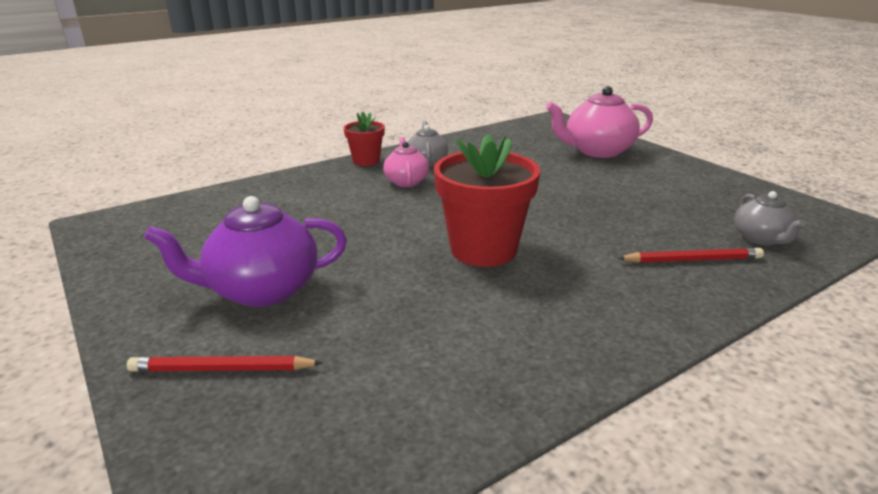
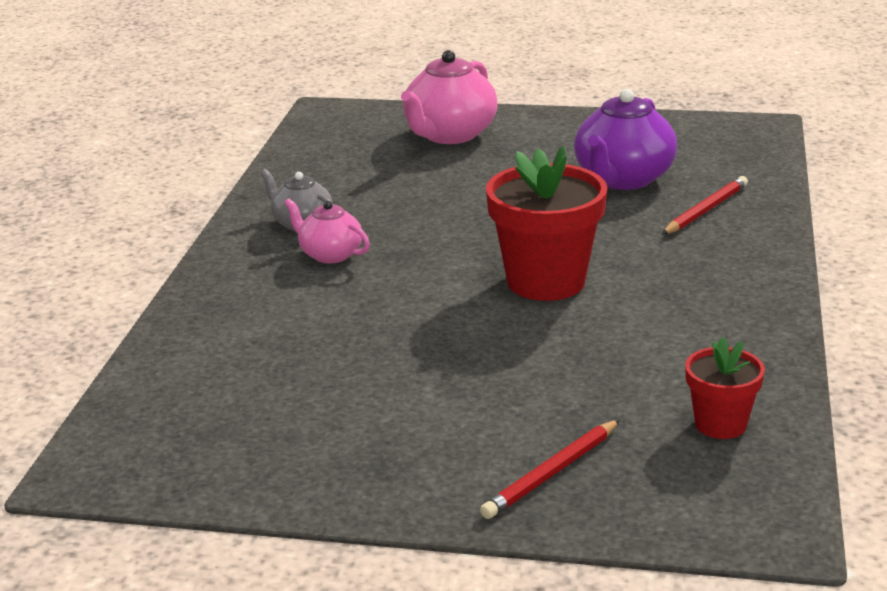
camera: 45 degrees left, 0 degrees up
(262, 290) = (440, 414): purple teapot -> purple teapot (623, 179)
(366, 161) = (227, 253): red flower pot -> red flower pot (720, 424)
(761, 239) = (721, 168): grey teapot -> none

